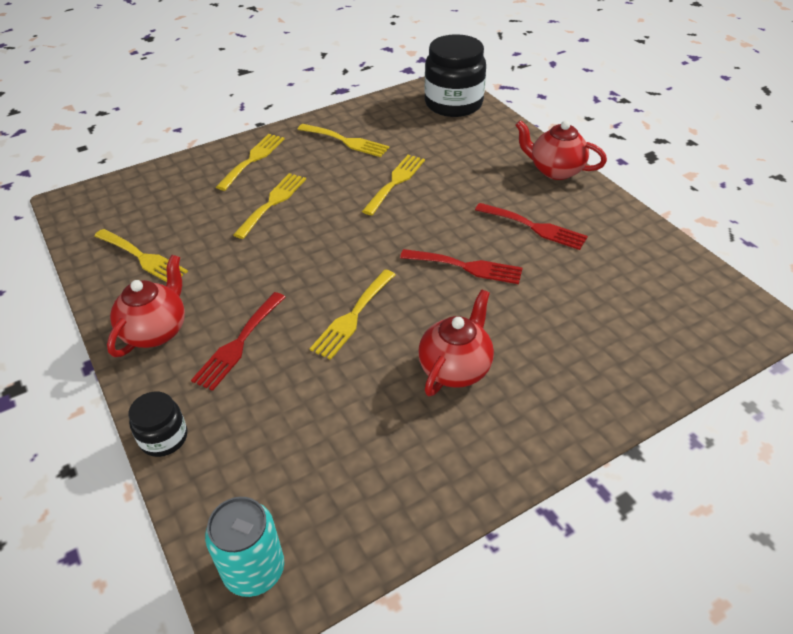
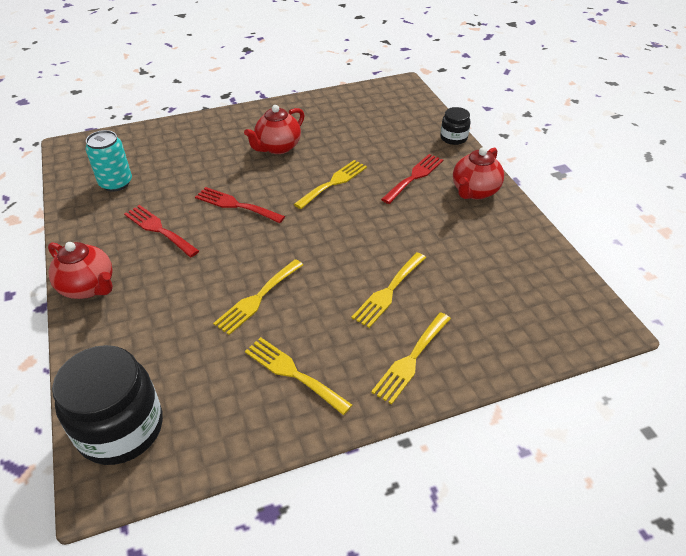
camera: 170 degrees left, 0 degrees up
(143, 258) = (504, 250): yellow fork -> none
(254, 570) = (401, 93): turquoise can -> turquoise can (116, 183)

